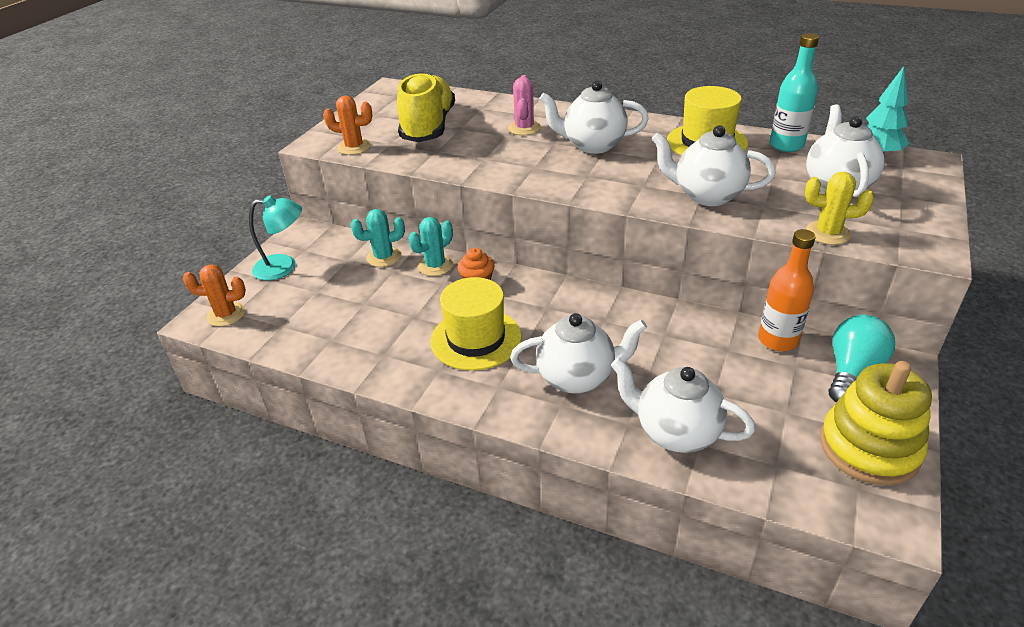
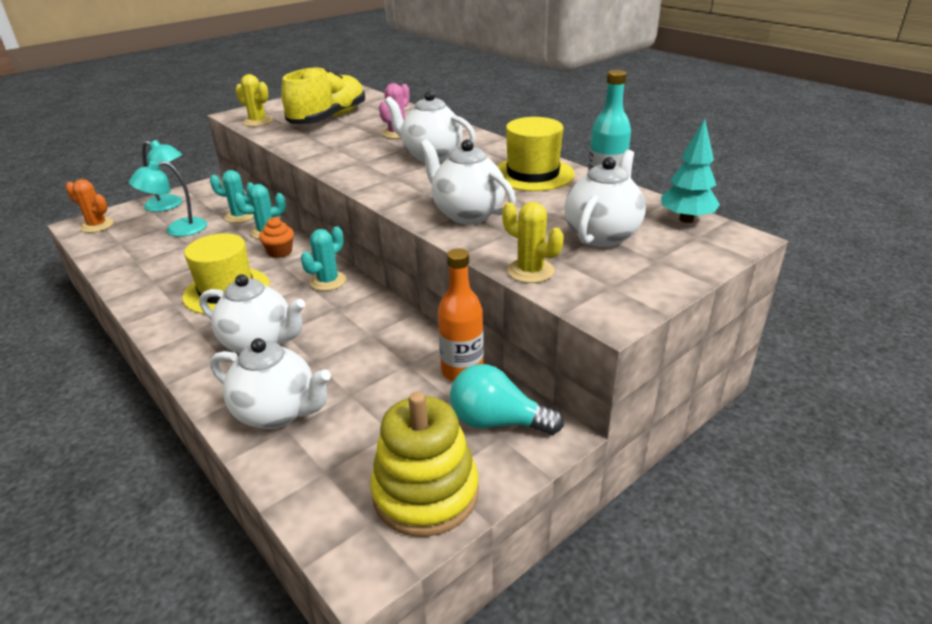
camera: 25 degrees right, 5 degrees down
(332, 291) = (177, 229): none -> turquoise lamp
(354, 147) = (258, 122): orange cactus -> yellow cactus
(563, 297) = (328, 281): none -> turquoise cactus
(675, 433) = (278, 413): white teapot -> white teapot turned 150 degrees clockwise
(852, 371) = (497, 422): turquoise light bulb -> turquoise light bulb turned 135 degrees counterclockwise

